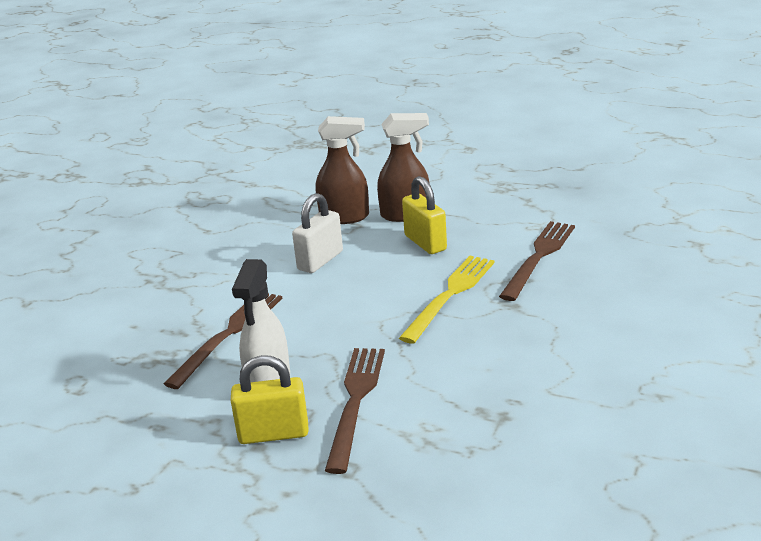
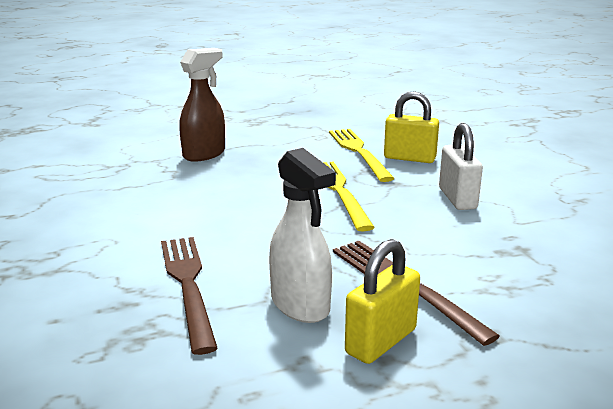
camera: 45 degrees left, 5 degrees down
(320, 261) = (182, 203): white padlock -> white padlock (457, 198)
(345, 217) = (150, 169): brown spray bottle -> none
(425, 243) = (256, 166): yellow padlock -> yellow padlock (409, 158)
(539, 257) = (359, 152): brown fork -> yellow fork

